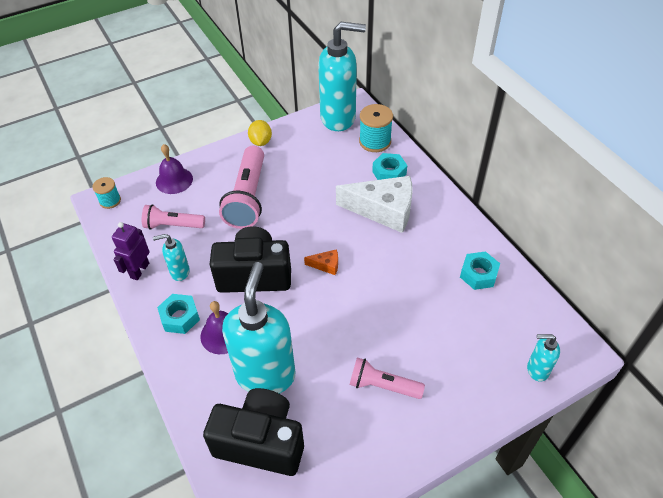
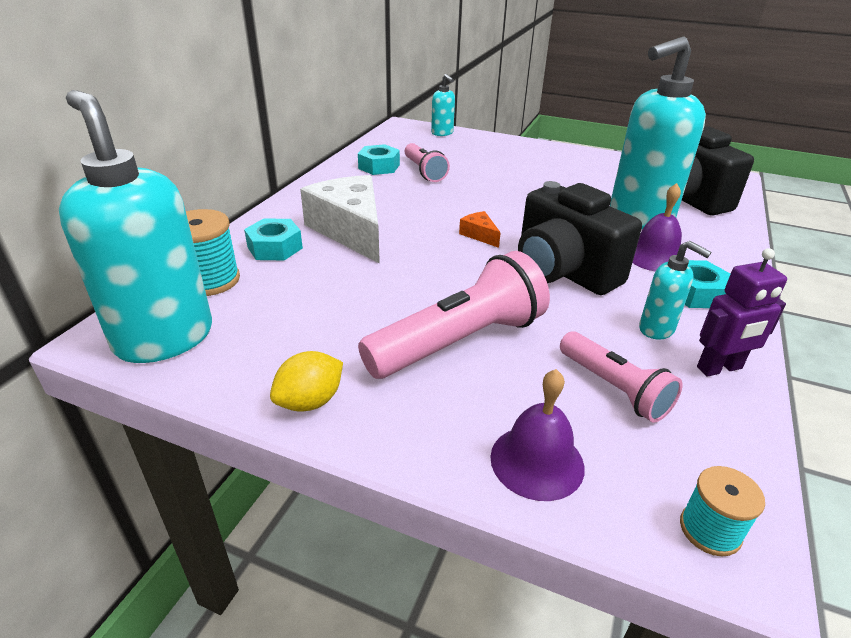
camera: 130 degrees left, 15 degrees down
(383, 385) = (550, 172): pink flashlight -> pink flashlight (424, 171)

